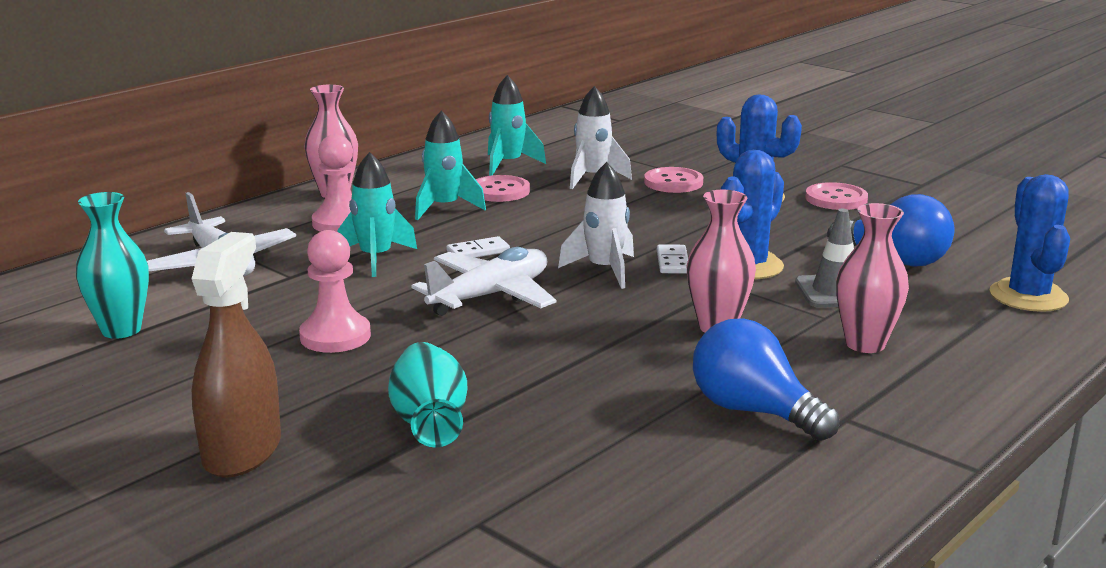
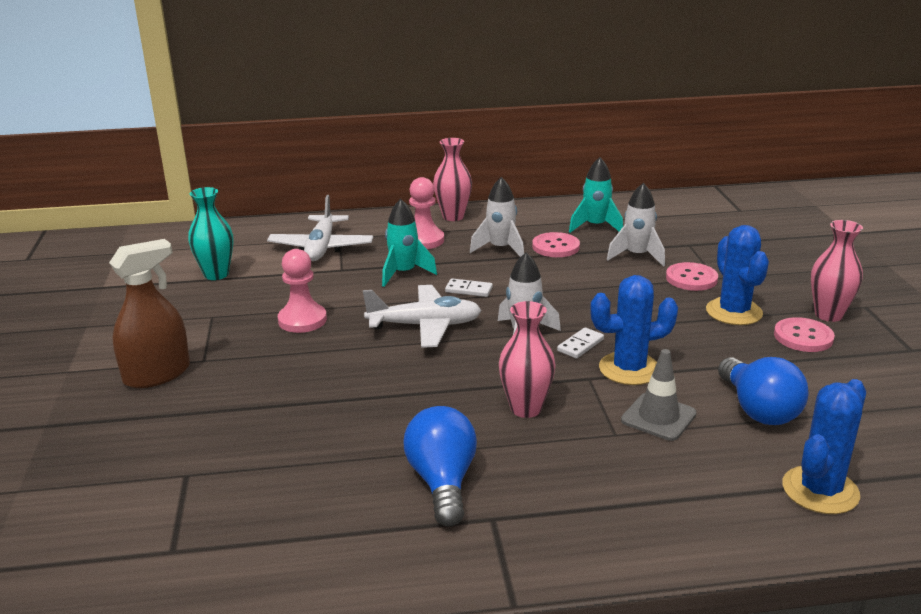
camera: 40 degrees right, 5 degrees up
(429, 422) = (261, 398): turquoise vase -> none
(444, 208) = (500, 249): turquoise rocket -> white rocket
(865, 344) = (606, 469): pink vase -> pink vase (828, 315)

